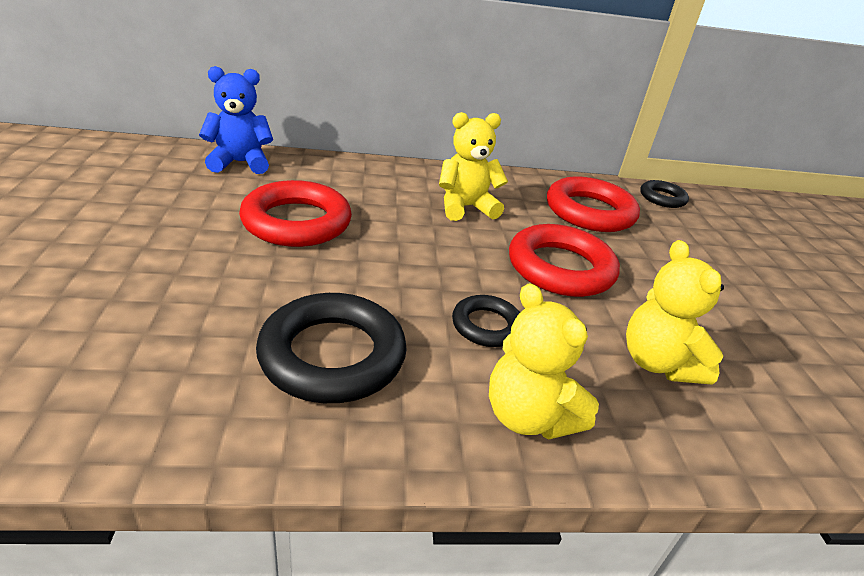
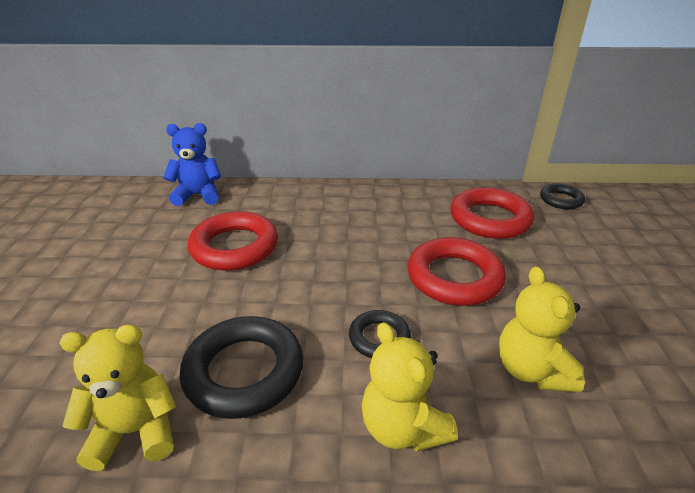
camera: 10 degrees right, 0 degrees up
(465, 207) = (378, 223): yellow teddy bear -> yellow teddy bear (135, 431)

